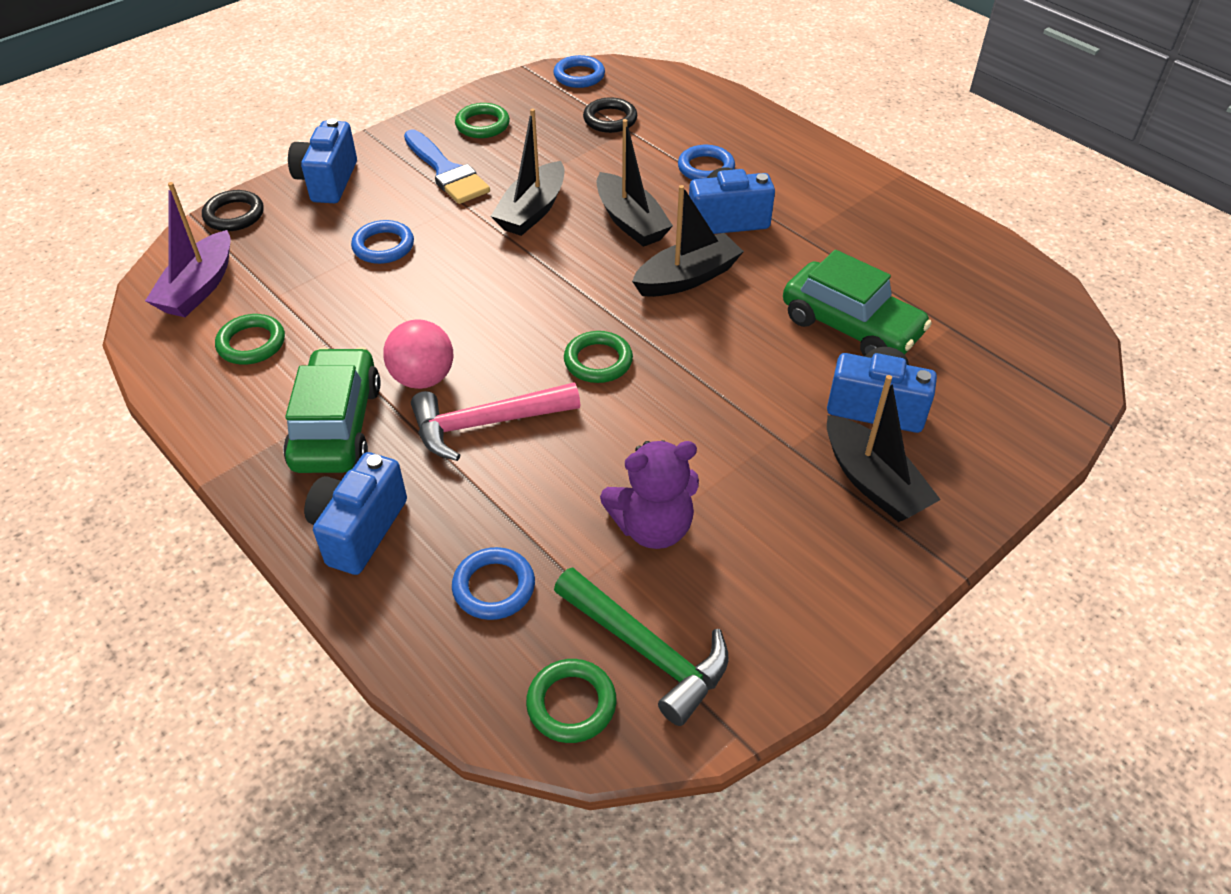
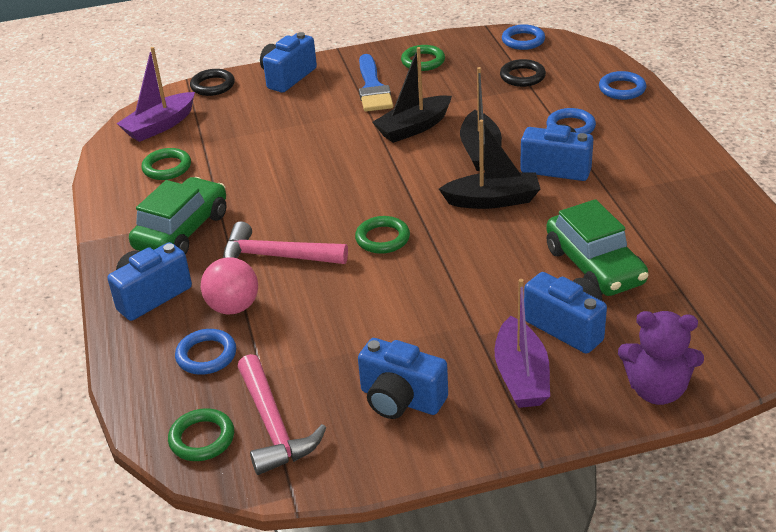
camera: 30 degrees right, 10 degrees down
(383, 246) = (293, 127): blue ring -> blue ring (622, 89)
(423, 378) = (257, 217): pink ball -> pink ball (233, 307)
(647, 651) = (273, 426): green hammer -> pink hammer
(652, 527) = (337, 353): purple teddy bear -> purple teddy bear (657, 390)
(768, 559) = (401, 400): none -> blue camera
(873, 482) = (521, 376): black boat -> purple boat

